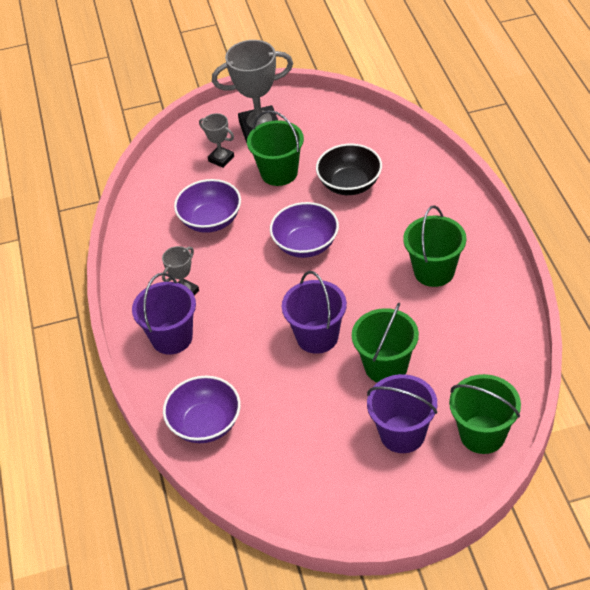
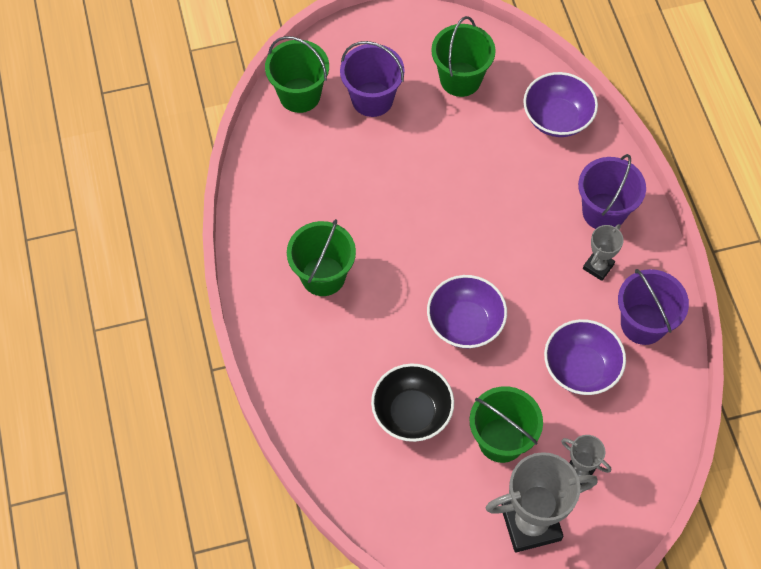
camera: 175 degrees right, 15 degrees up
(317, 337) = (451, 204): purple bucket -> purple bucket (643, 324)
(386, 366) = (383, 167): green bucket -> green bucket (460, 79)

